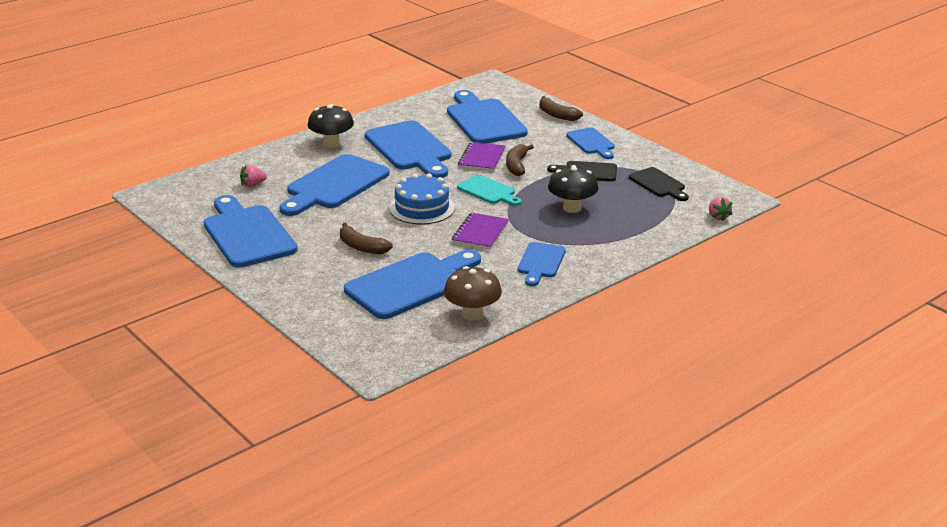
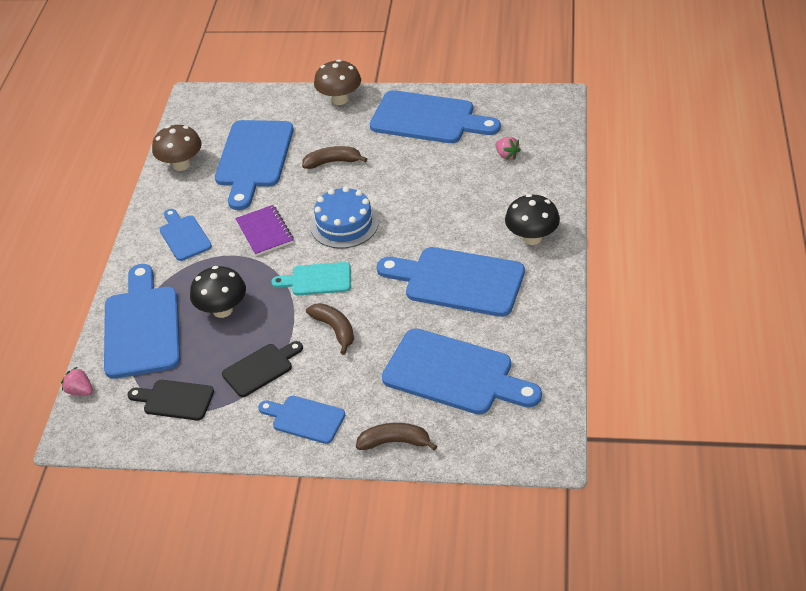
camera: 140 degrees right, 15 degrees up
(253, 185) = (507, 155): pink strawberry -> pink strawberry turned 120 degrees clockwise
(273, 287) = (340, 99): none -> brown mushroom
(334, 185) = (448, 198): blue cutting board -> blue cutting board (142, 327)
(482, 158) = (378, 315): purple notebook -> none

